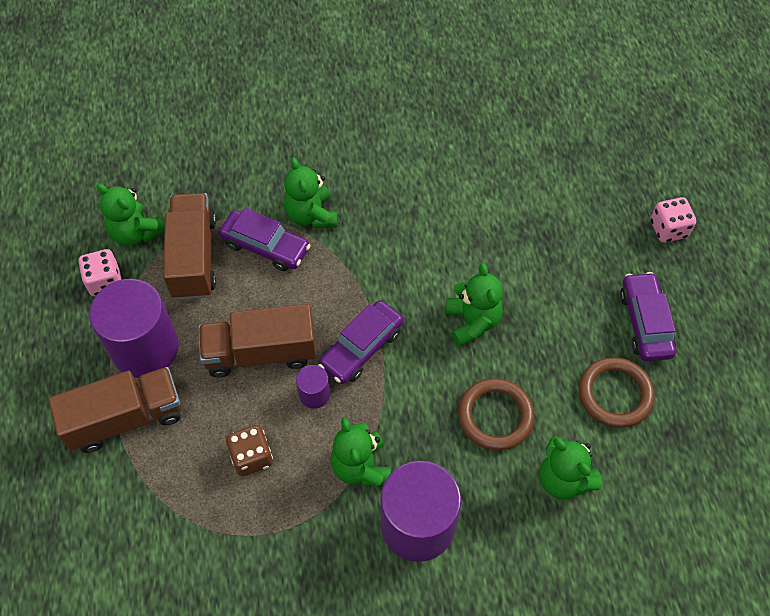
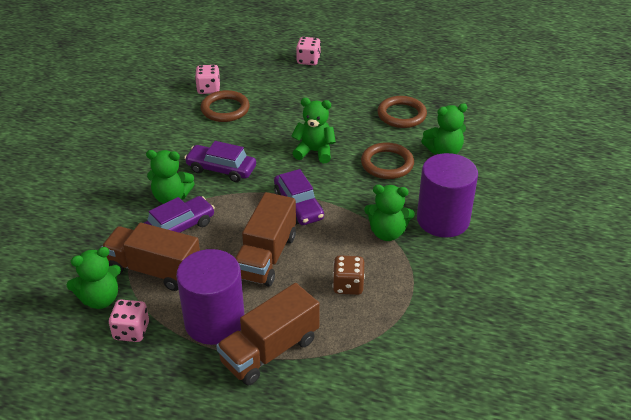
camera: 65 degrees left, 20 degrees down
(125, 418) = (270, 350): brown truck -> brown truck turned 135 degrees counterclockwise
(314, 394) = (319, 239): purple cylinder -> none
(500, 187) = (225, 109): none -> brown ring
(530, 150) = (208, 89): none -> pink dice
(645, 322) = (363, 89): purple car -> purple car (221, 169)

